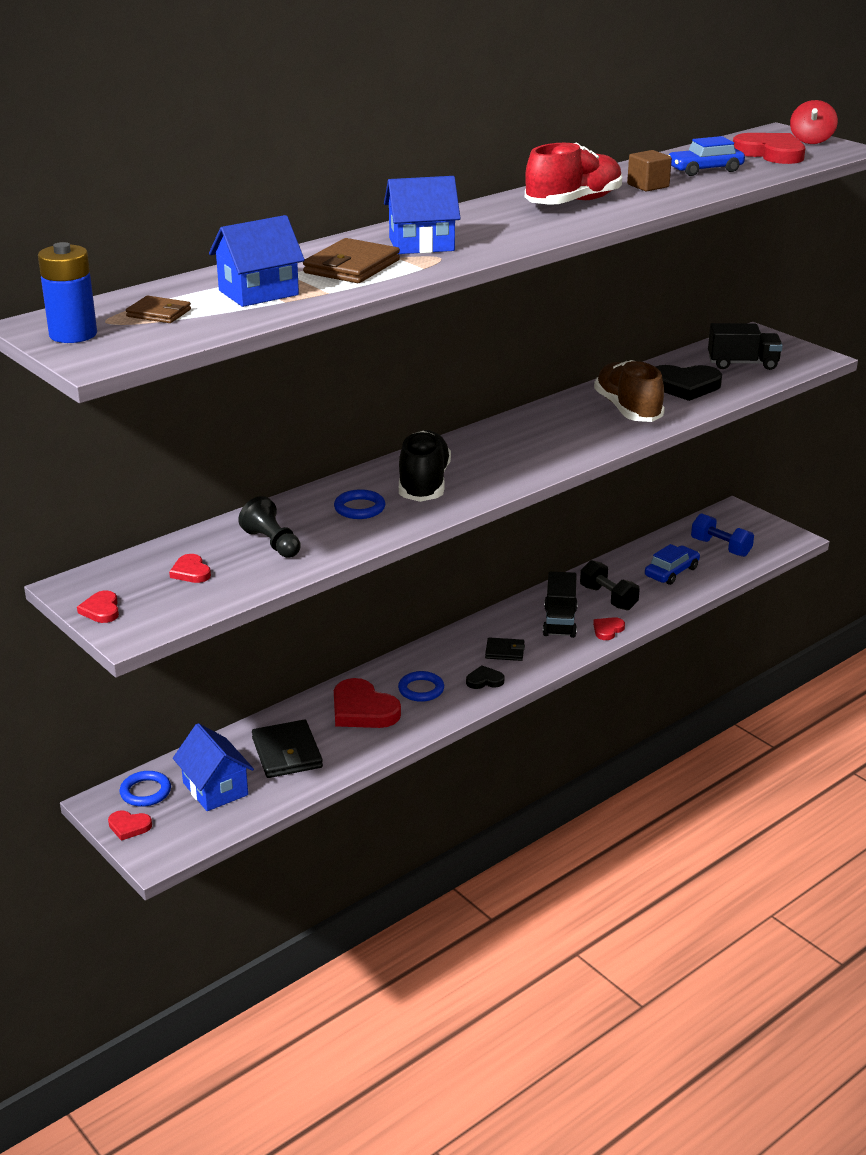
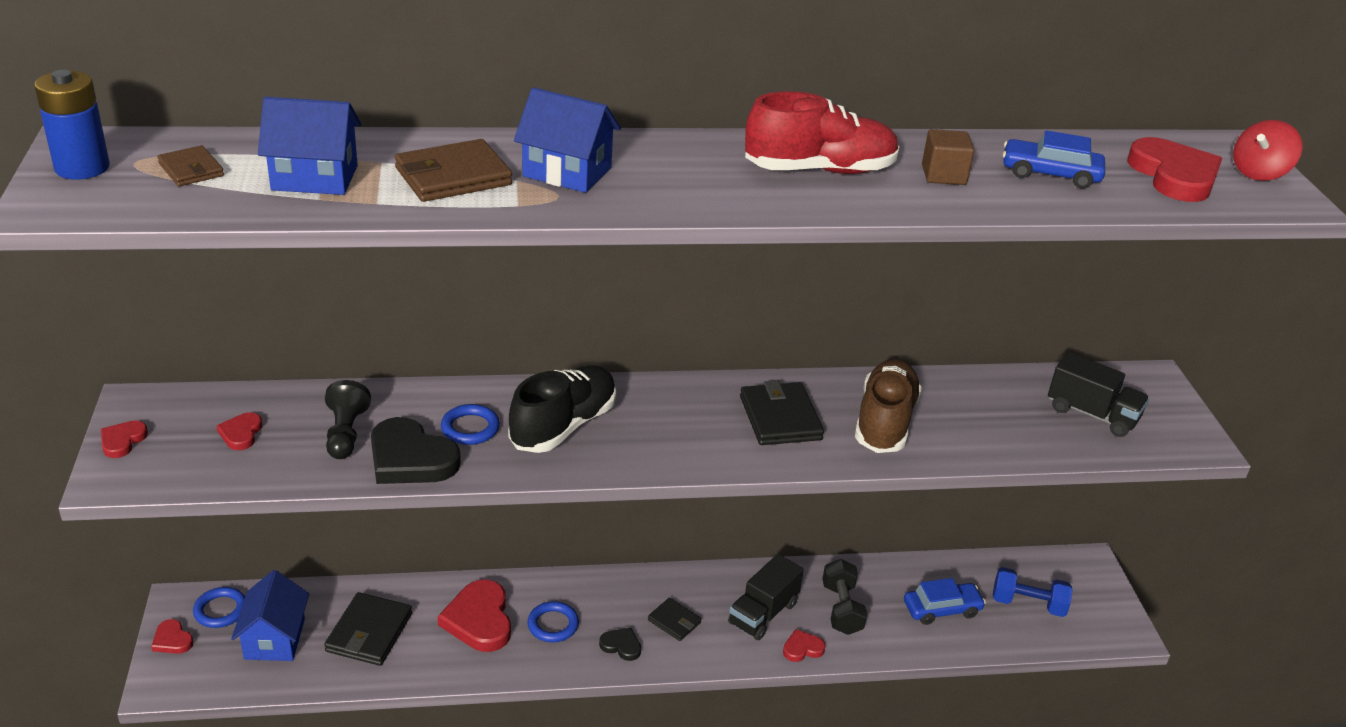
camera: 30 degrees right, 5 degrees up
(560, 430) = (780, 418): none -> black wallet
(685, 386) = (987, 417): black heart -> black heart (410, 458)
(720, 547) = (1028, 604): blue dumbbell -> blue dumbbell turned 60 degrees counterclockwise

